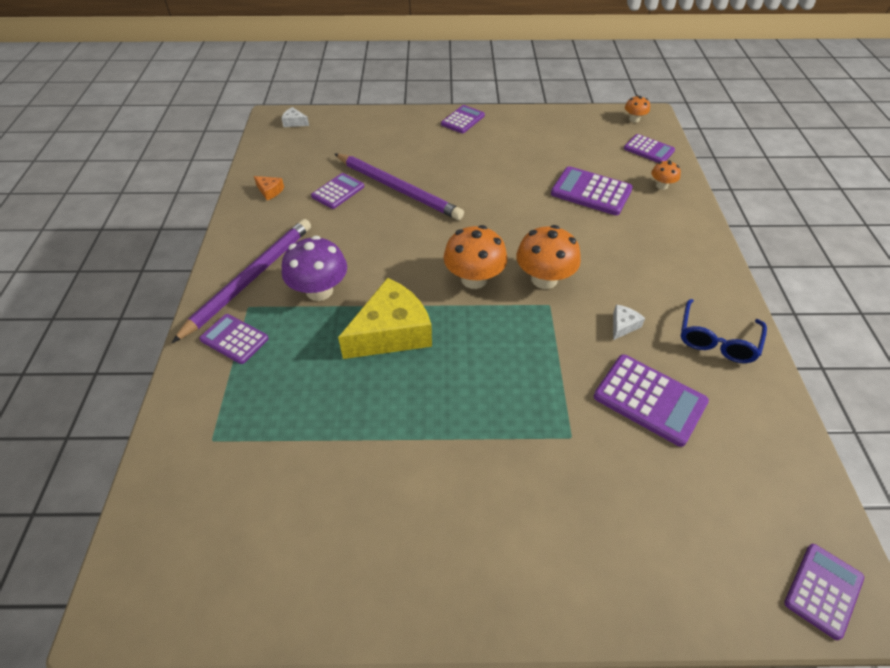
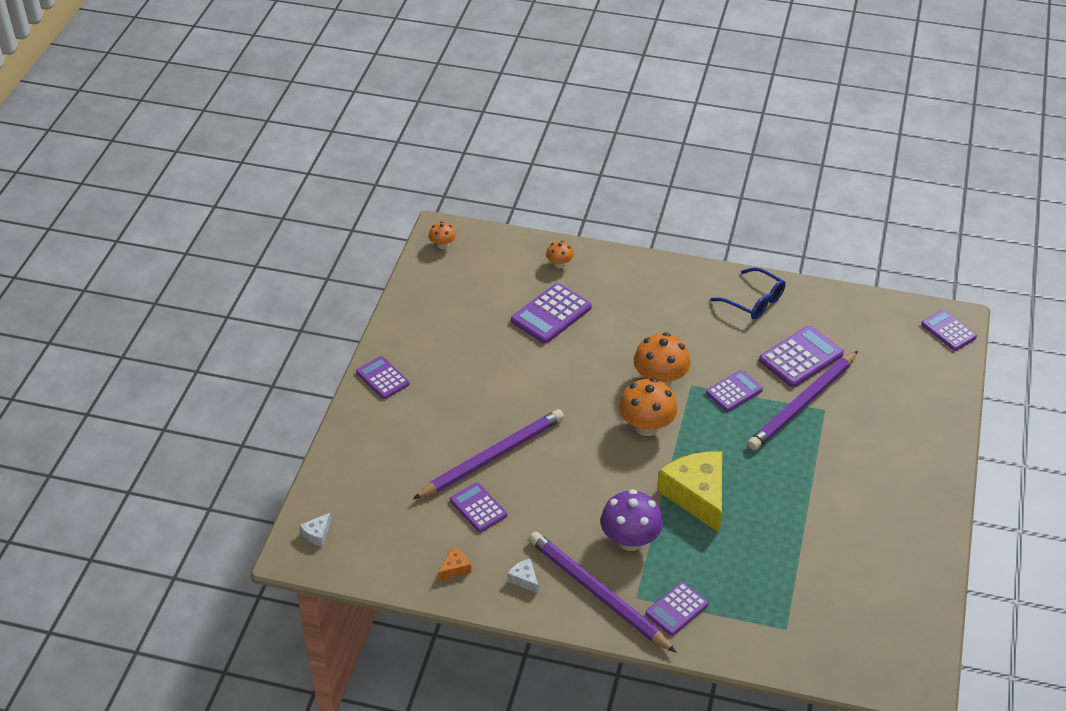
camera: 75 degrees left, 5 degrees down
(570, 412) = (802, 404): none -> purple pencil
(623, 325) = (726, 348): white cheese -> white cheese (524, 579)
(648, 150) = (500, 253): purple calculator -> purple calculator (734, 391)

